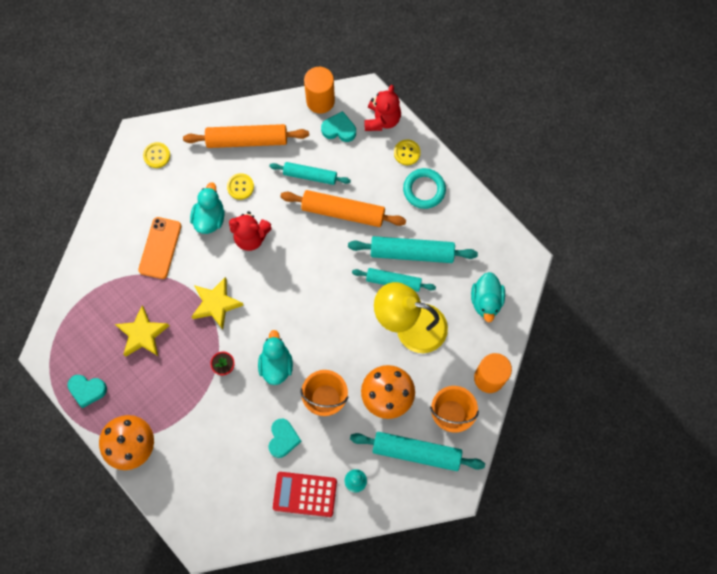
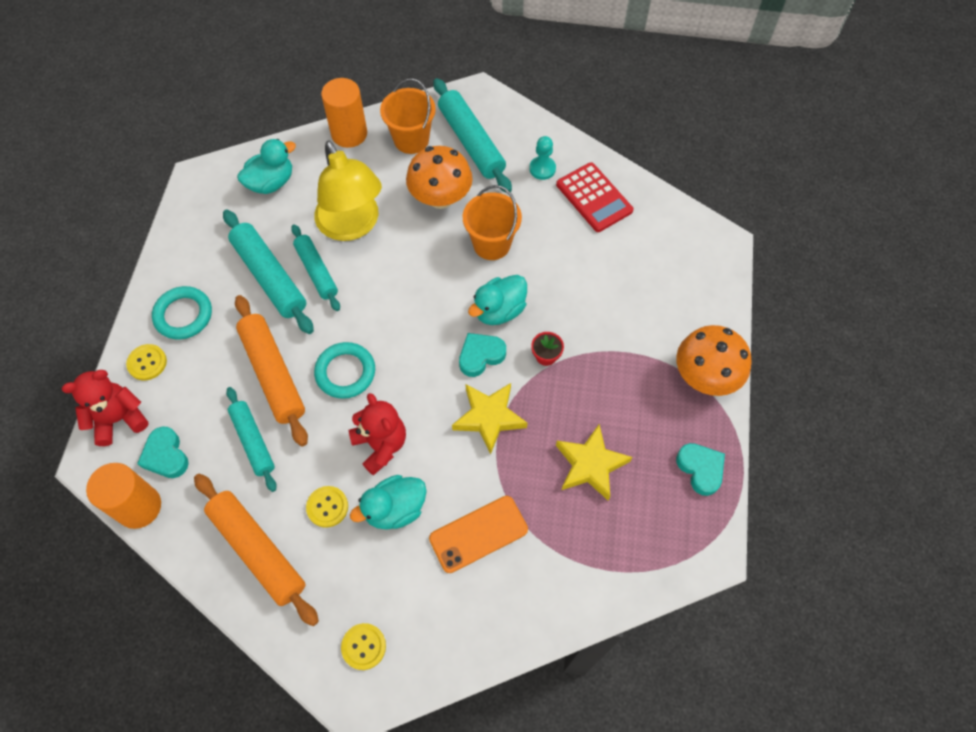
camera: 130 degrees left, 10 degrees down
(283, 439) = (563, 250): turquoise heart -> turquoise heart (480, 356)
(311, 250) = (345, 372): none -> turquoise ring

